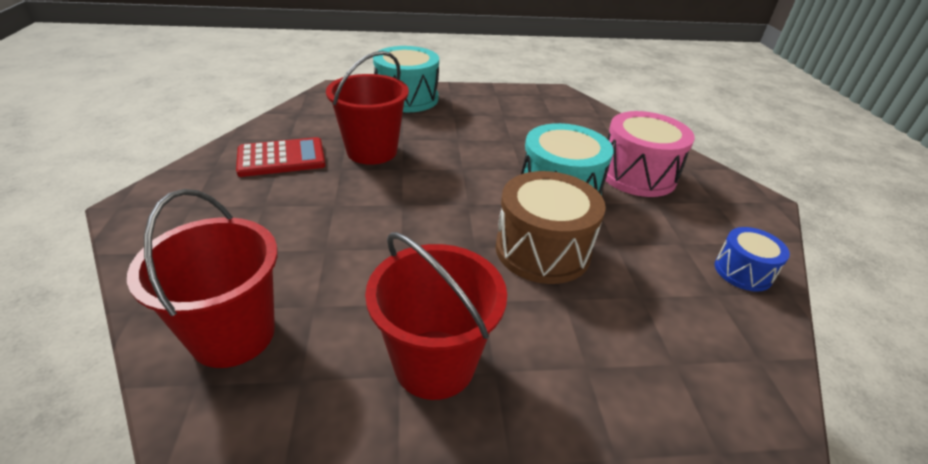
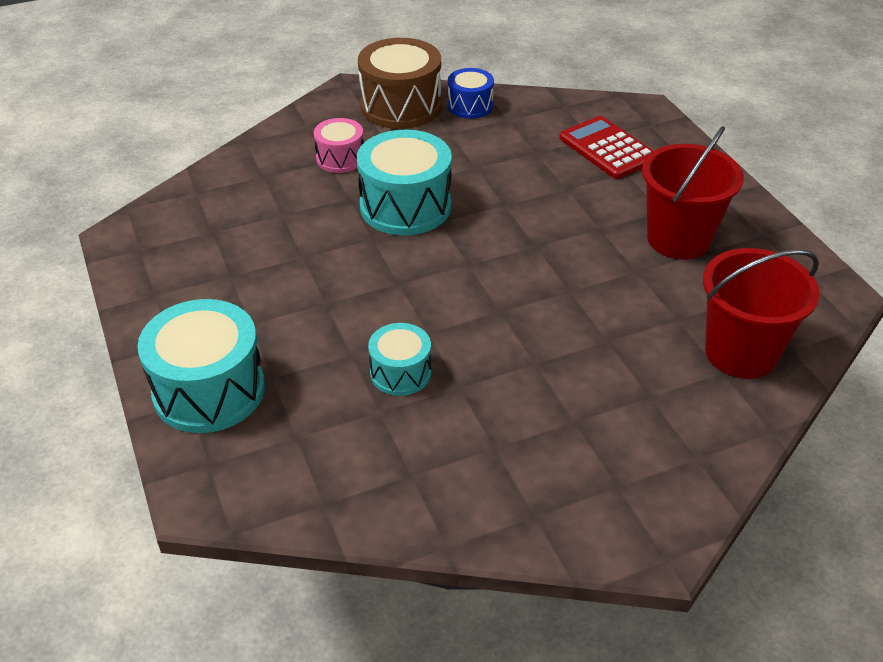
camera: 105 degrees left, 5 degrees up
(281, 158) = (468, 456): red calculator -> red calculator (607, 148)
(372, 151) = (400, 373): red bucket -> turquoise drum
(542, 250) = (512, 206): brown drum -> brown drum (401, 106)
(637, 174) = (340, 158): pink drum -> pink drum, size x0.56

